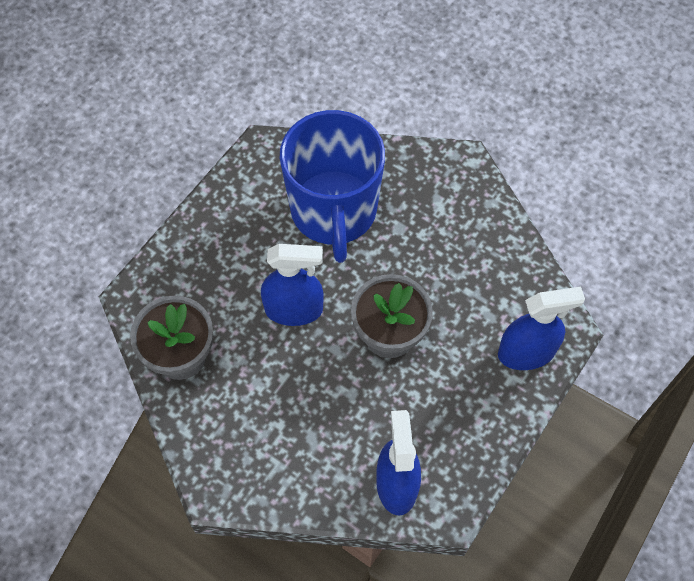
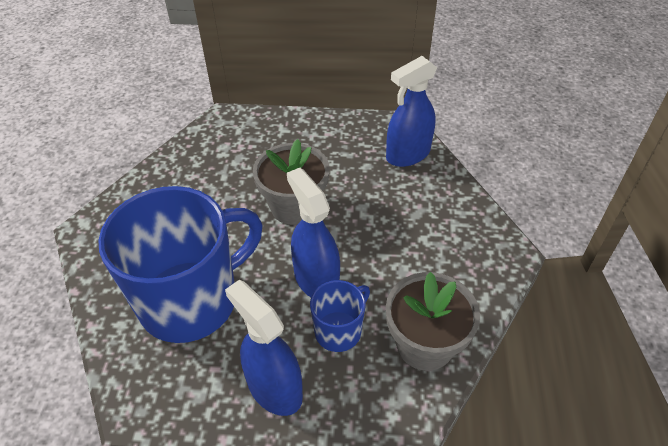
camera: 120 degrees left, 15 degrees down
(235, 300) = (339, 331): none -> blue mug
(526, 352) = (256, 129): blue spray bottle -> blue spray bottle (274, 388)

